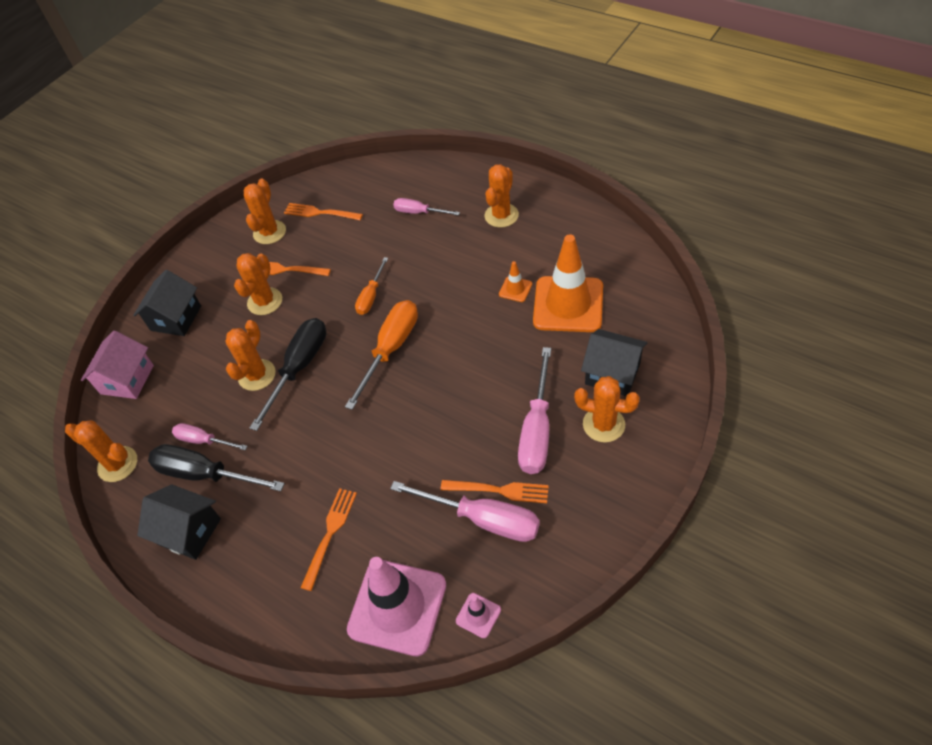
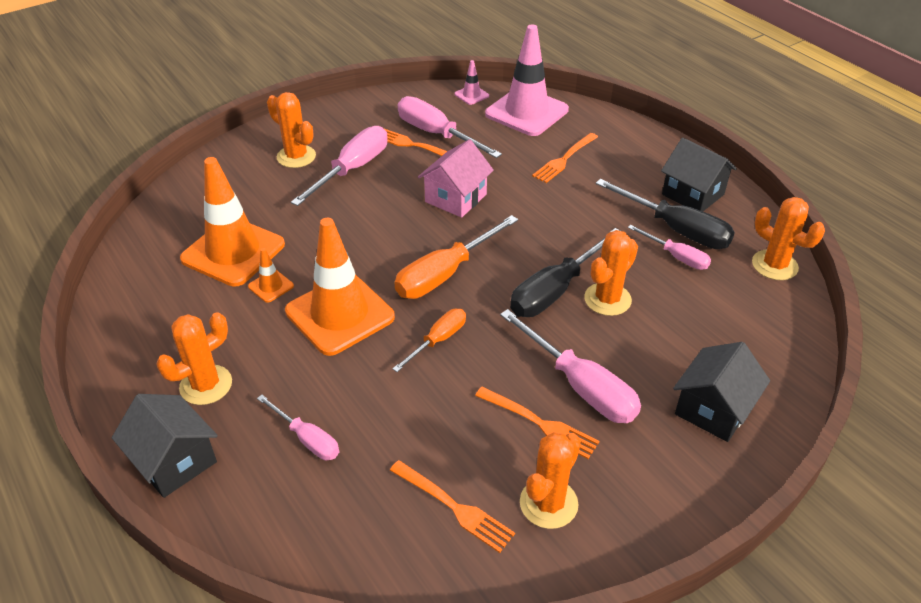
camera: 165 degrees left, 10 degrees down
(127, 379) = (777, 349): pink house -> pink house (456, 198)
(265, 301) = (580, 386): orange cactus -> pink screwdriver
(450, 288) = (340, 314): none -> orange traffic cone
(612, 373) = (253, 185): black house -> black house (174, 461)

